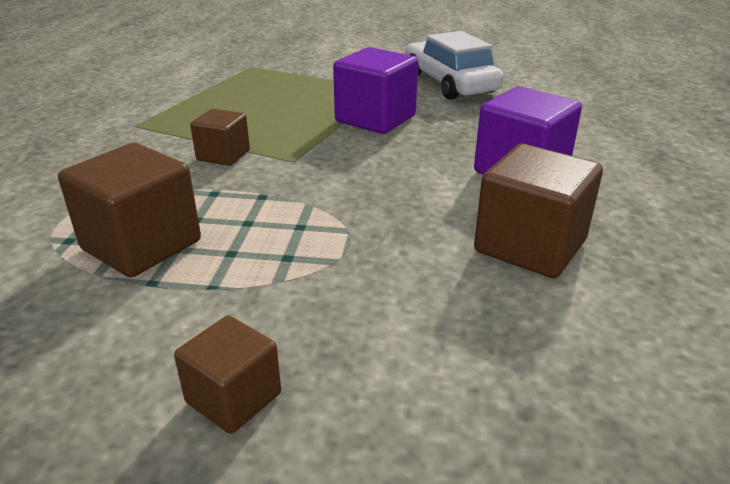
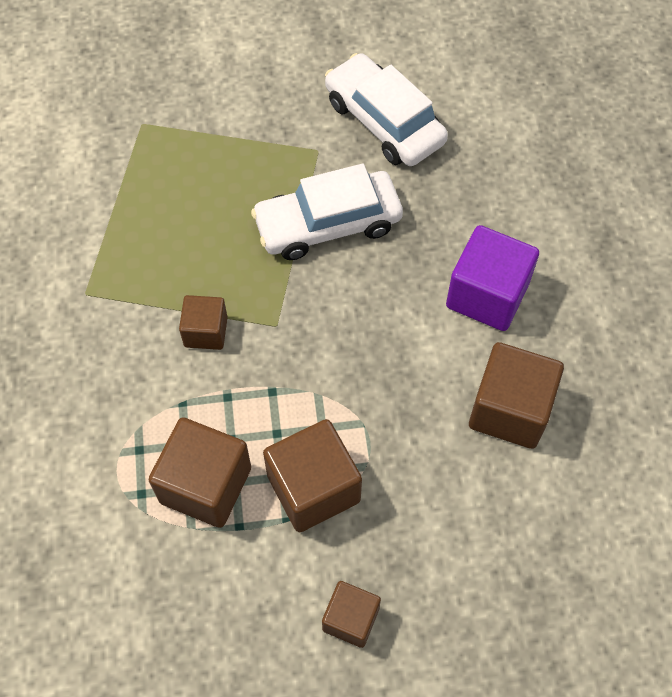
camera: 15 degrees left, 30 degrees up
(261, 267) = (313, 488): none -> brown cube
(375, 119) = (328, 224): purple cube -> white car

